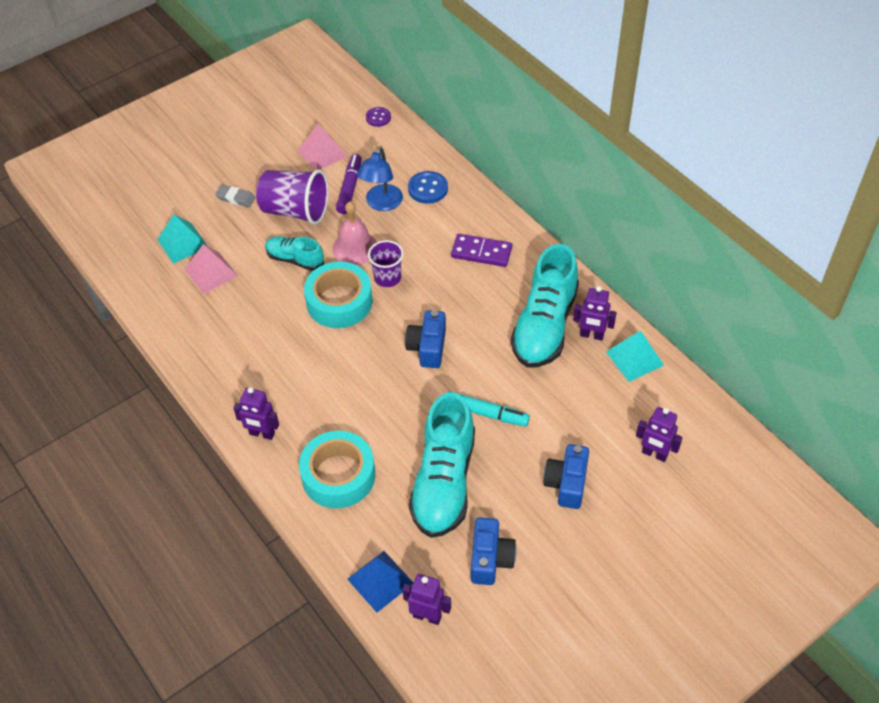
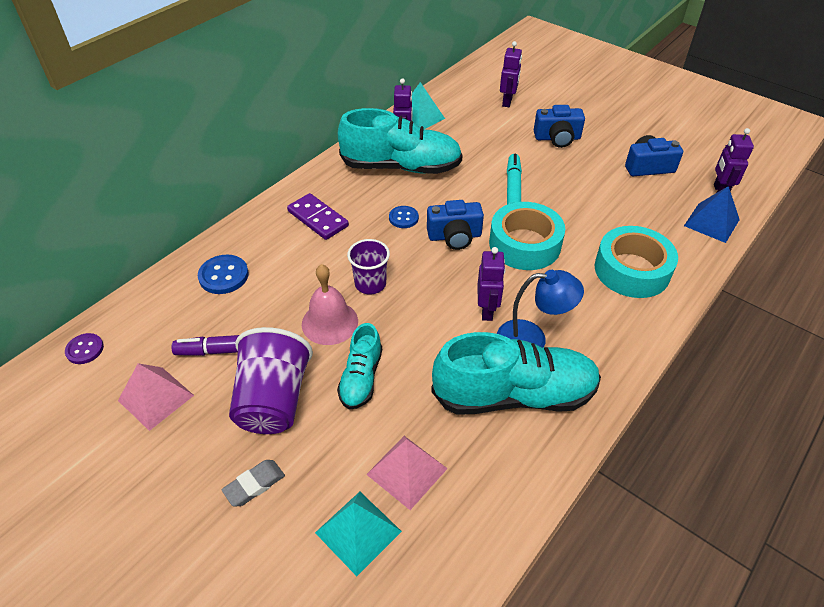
camera: 105 degrees left, 5 degrees down
(236, 198) = (254, 485): grey eraser -> grey eraser turned 45 degrees clockwise
(262, 434) = (621, 342): purple robot -> purple robot (487, 310)
(339, 302) = (417, 318): turquoise tape -> turquoise tape (524, 244)
(381, 204) = (253, 312): blue lamp -> blue lamp (532, 339)
(444, 482) = (596, 202): turquoise shoe -> turquoise shoe (514, 395)
(464, 314) = (403, 218): none -> blue button
(481, 252) = (318, 218): purple domino -> purple domino turned 45 degrees counterclockwise

